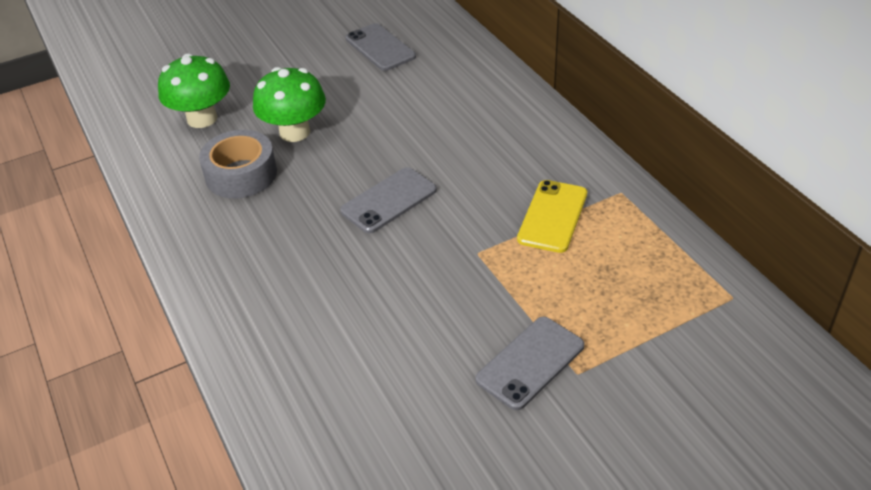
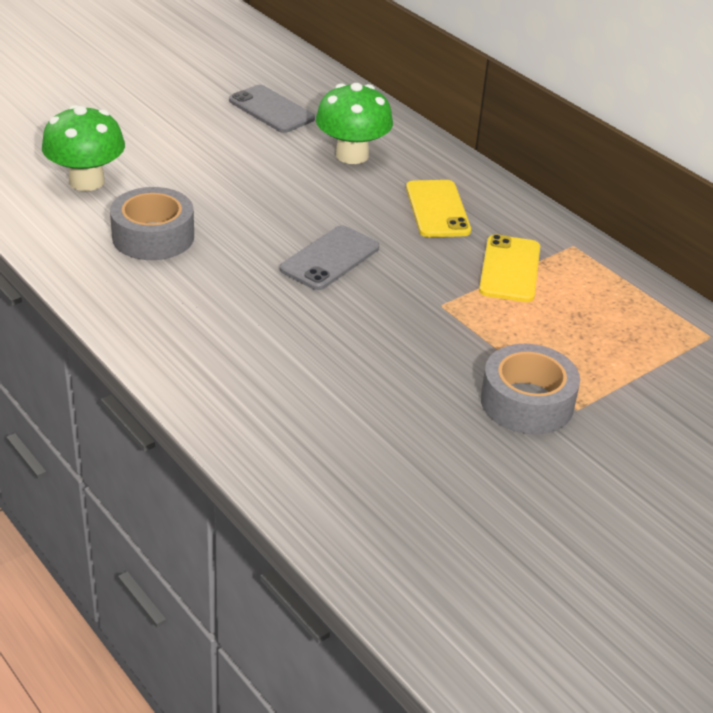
camera: 15 degrees left, 5 degrees down
(294, 132) = (201, 194): green mushroom -> green mushroom (352, 155)
(501, 151) = (437, 209): none -> yellow phone
(530, 363) = (527, 402): grey phone -> grey tape

